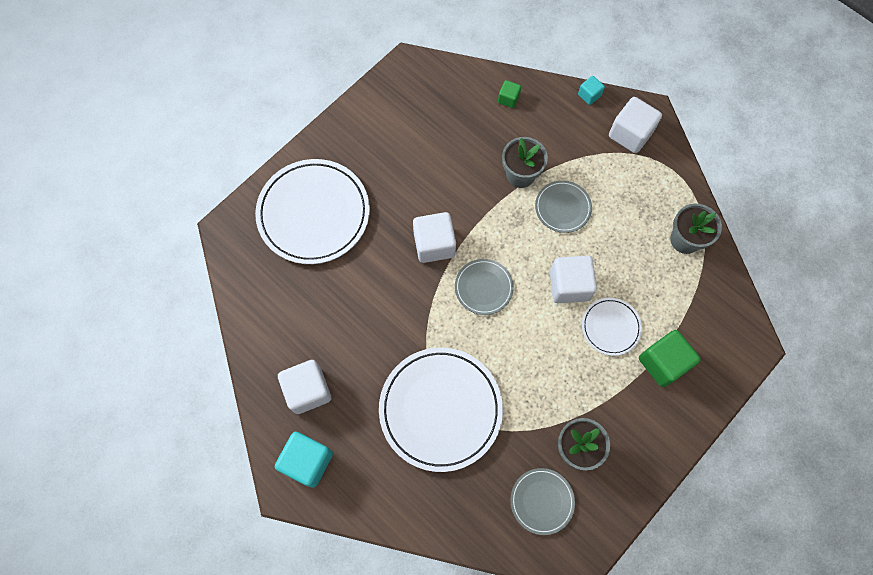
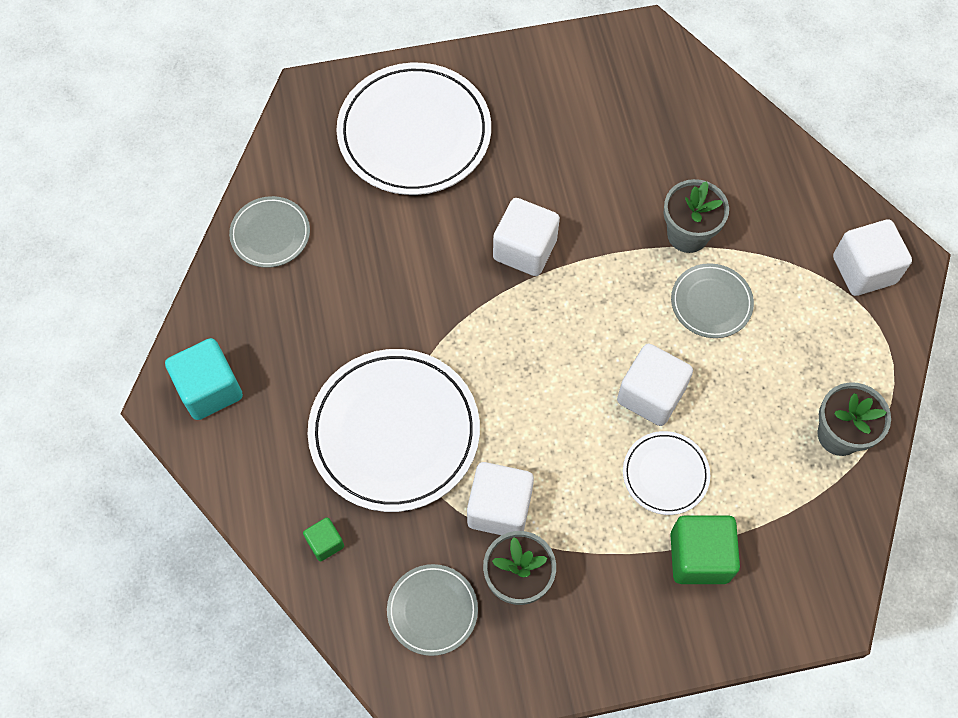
camera: 35 degrees right, 5 degrees down
(308, 390) = (266, 316): white cube -> white cube (499, 508)
(483, 287) = (546, 332): grey plate -> grey plate (270, 234)
(508, 99) = (739, 140): green cube -> green cube (325, 543)
(589, 95) = (845, 194): turquoise cube -> none

